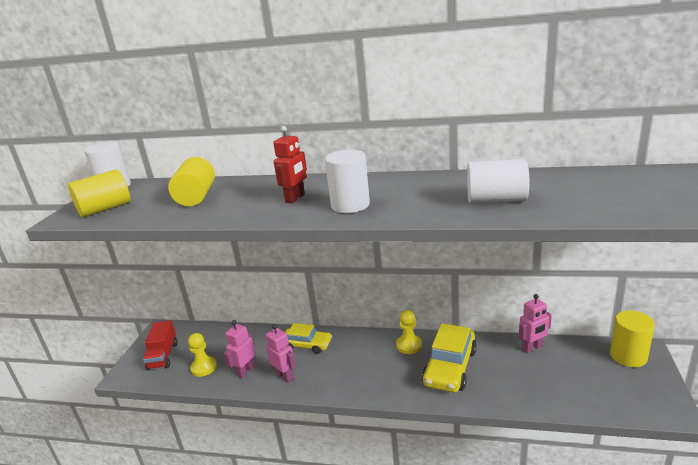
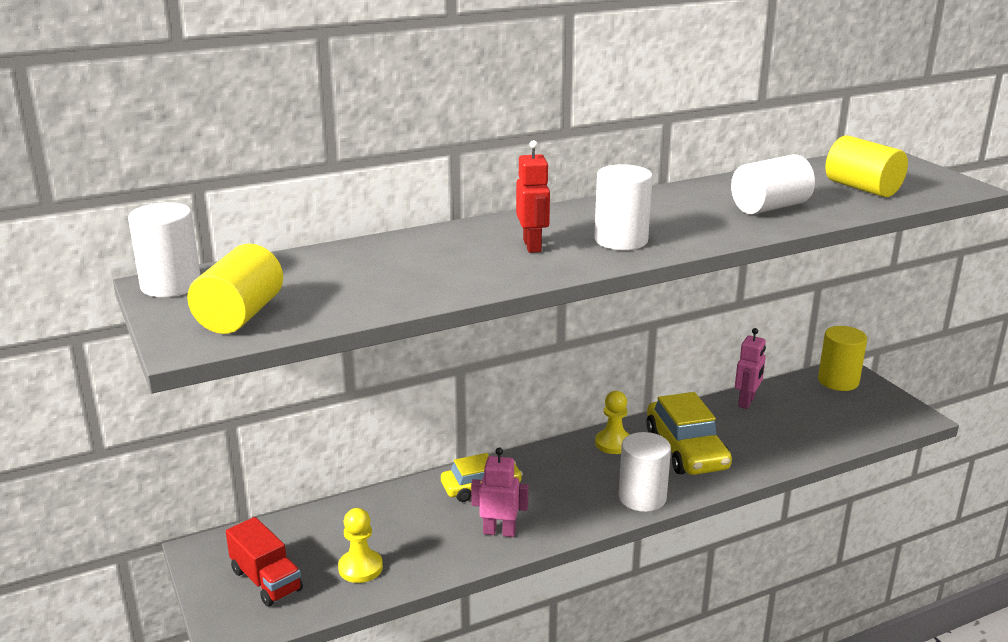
camera: 40 degrees left, 0 degrees up
(196, 197) = (372, 271): yellow cylinder -> yellow cylinder (862, 188)
(246, 371) = (434, 547): pink robot -> none
(385, 389) = (642, 497): none -> white cylinder

